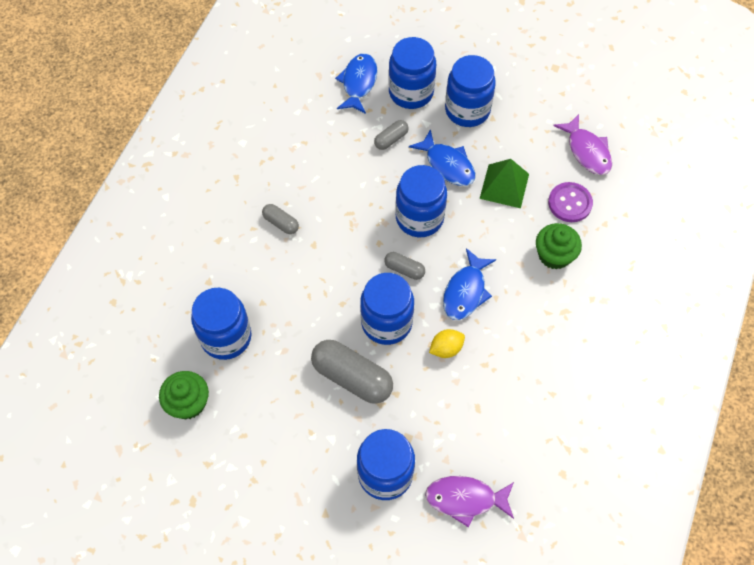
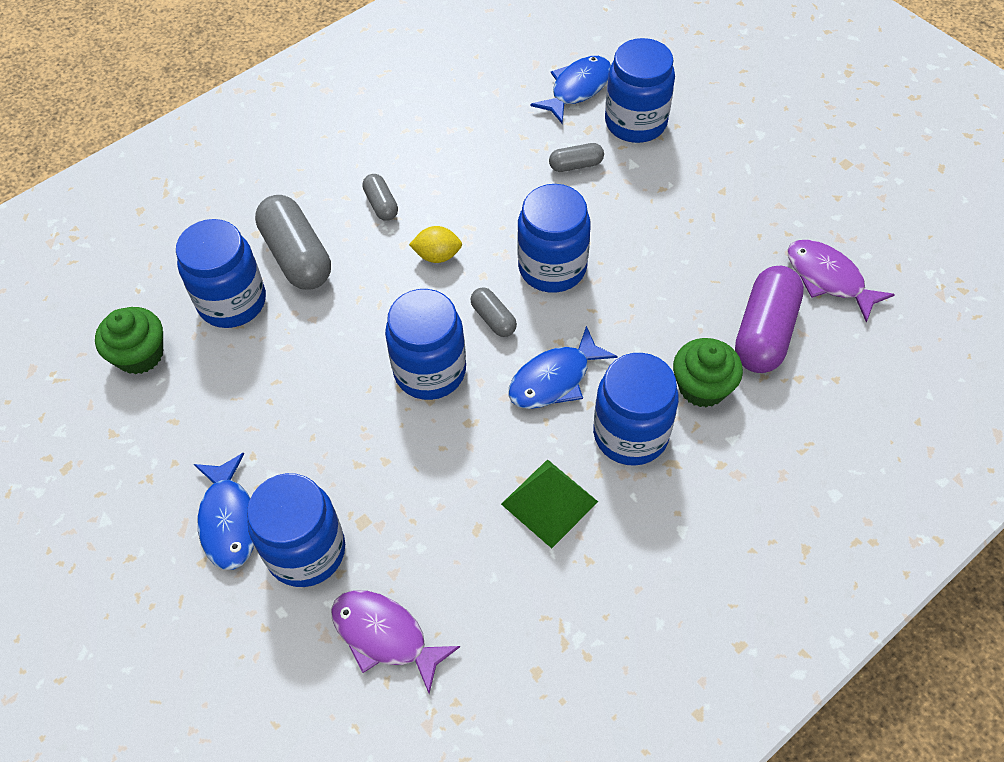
camera: 30 degrees right, 5 degrees down
(352, 377) = (345, 415): grey capsule -> grey capsule (297, 256)
(446, 349) = (484, 436): yellow lemon -> yellow lemon (437, 255)
(447, 164) = (628, 221): blue fish -> blue fish (230, 520)
(467, 110) = (695, 169): blue jar -> blue jar (630, 434)
(504, 186) = (687, 275): green pyramid -> green pyramid (549, 502)
(570, 203) = (764, 332): purple button -> purple capsule
(587, 151) = (828, 279): purple fish -> purple fish turned 135 degrees clockwise

